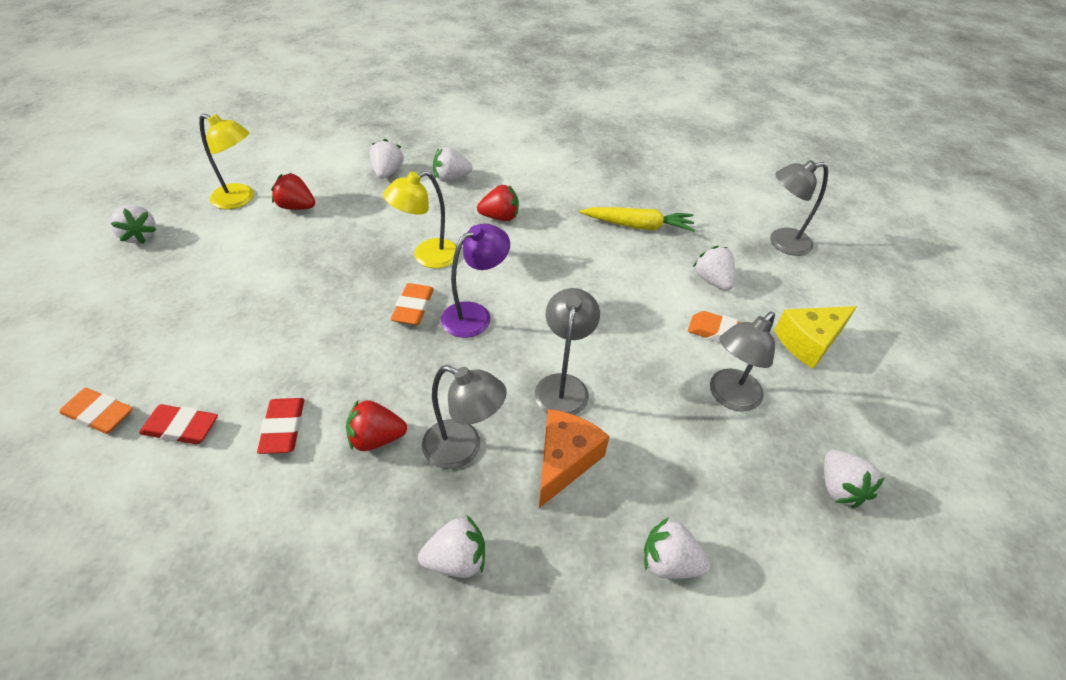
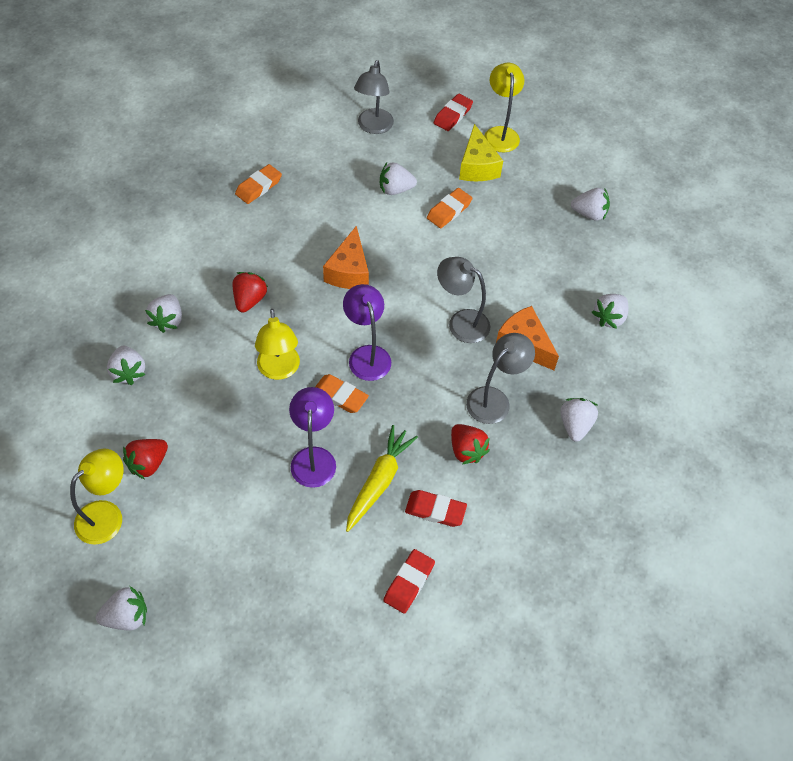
camera: 70 degrees left, 10 degrees up
(99, 414) = (371, 645): orange eraser -> orange eraser (258, 187)
(330, 307) = (313, 457): none -> purple lamp
(376, 438) = (466, 450): red strawberry -> red strawberry turned 45 degrees counterclockwise
(387, 172) = (129, 372): white strawberry -> white strawberry turned 135 degrees counterclockwise
(576, 273) = (349, 271): none -> orange cheese
(638, 226) = (310, 207): yellow carrot -> yellow carrot (379, 481)
(729, 397) = (506, 233): grey lamp -> none
(864, 300) = (452, 115): none -> red eraser
(882, 352) = (500, 133): none -> yellow lamp

